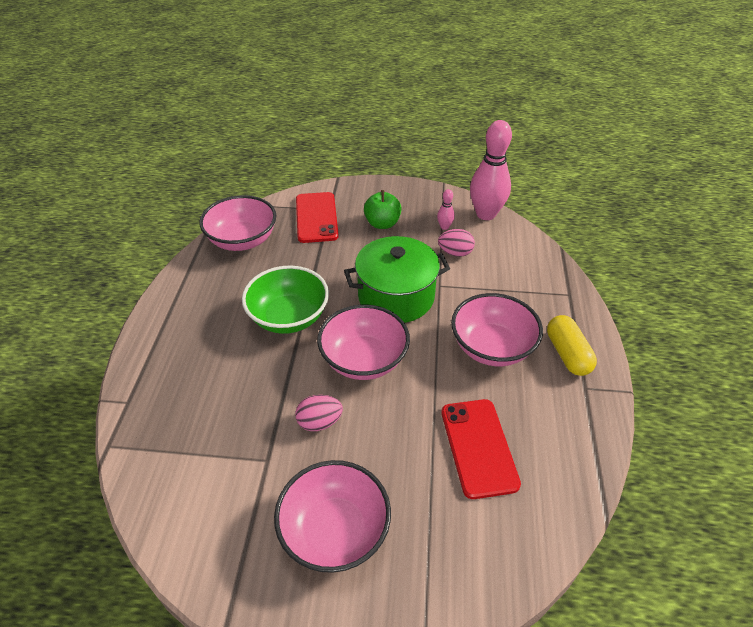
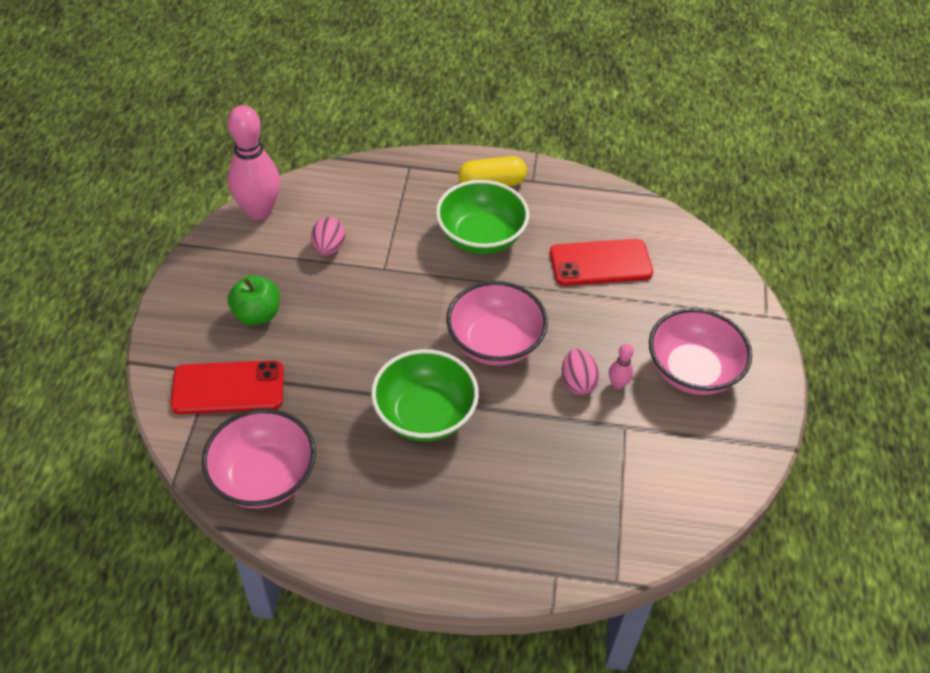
camera: 90 degrees left, 5 degrees up
(396, 297) = (399, 309): green pot -> none
(444, 227) = (277, 252): pink bowling pin -> pink bowling pin (618, 384)
(492, 347) = (481, 237): pink bowl -> green bowl

